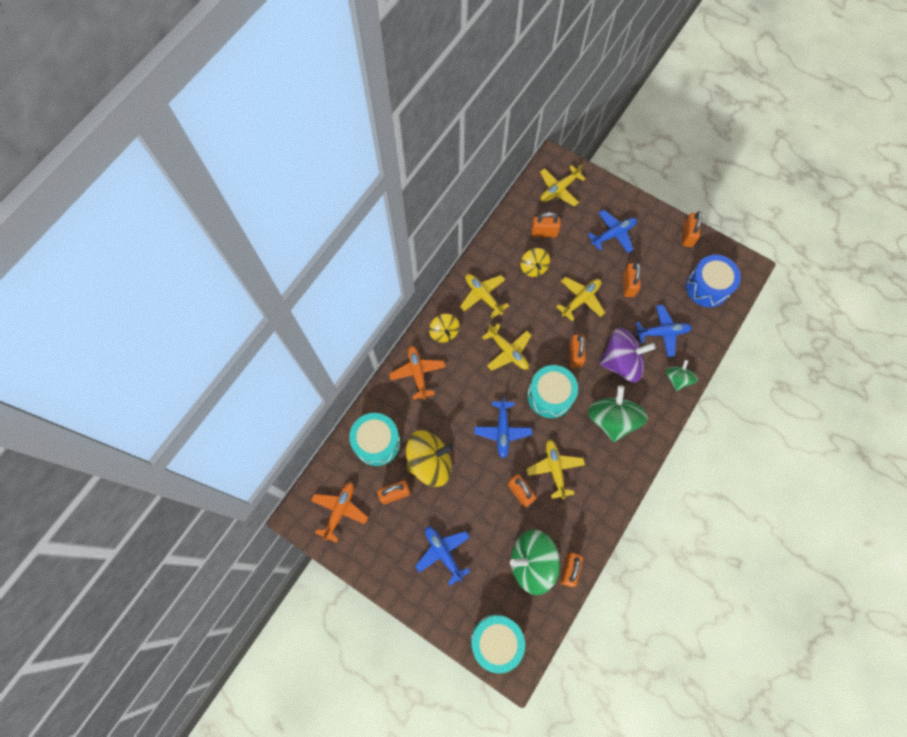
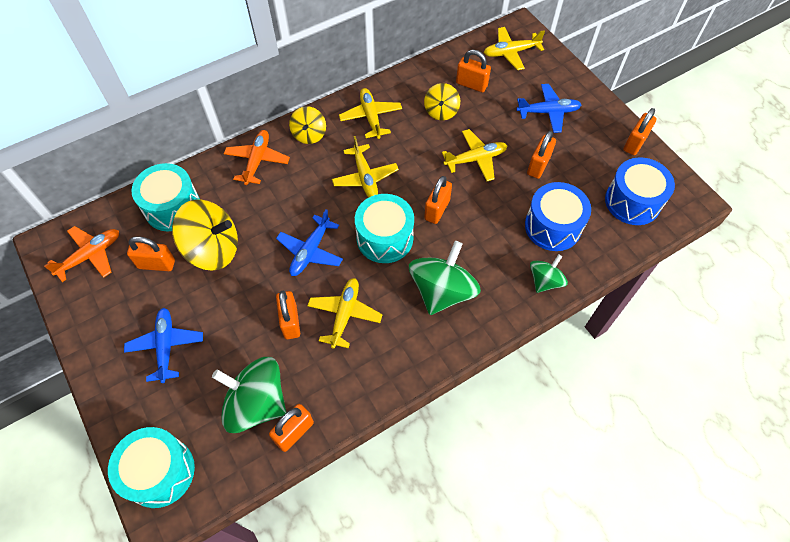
camera: 25 degrees right, 10 degrees down
(621, 362) = (487, 237): purple spinning top -> none
(662, 332) = (552, 226): blue plane -> blue drum

